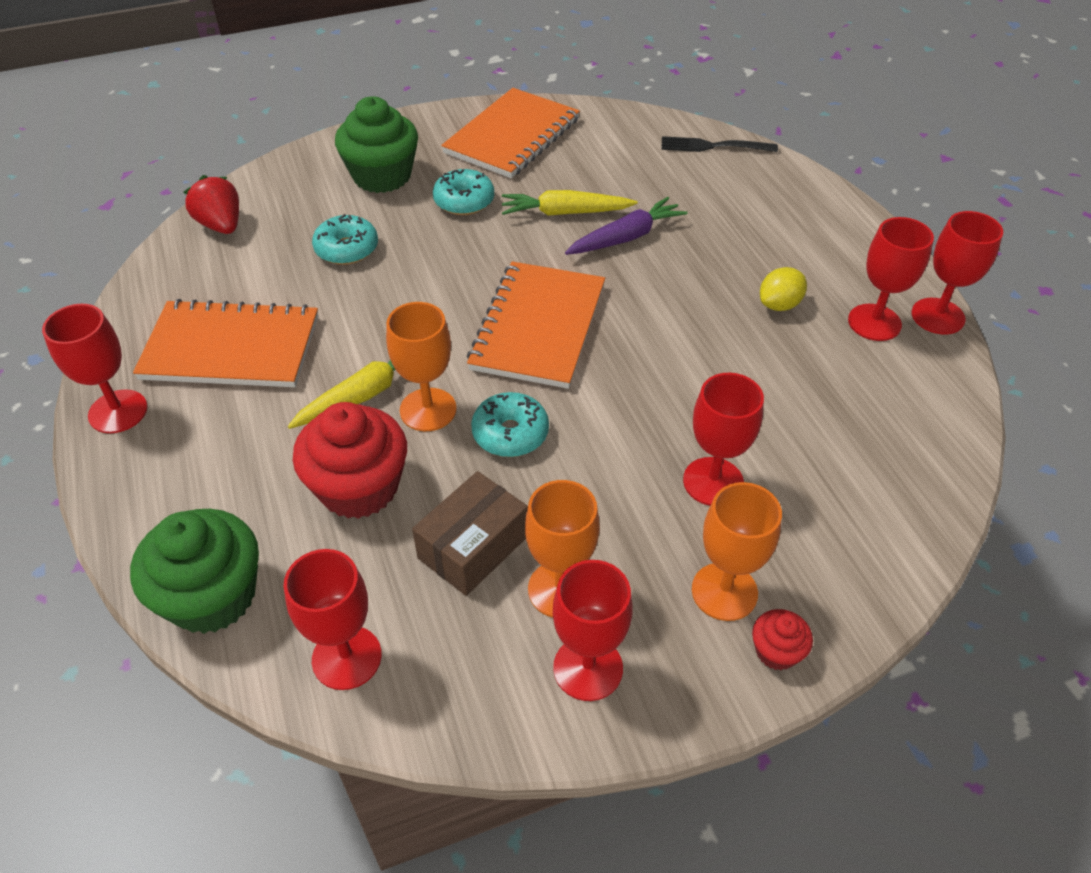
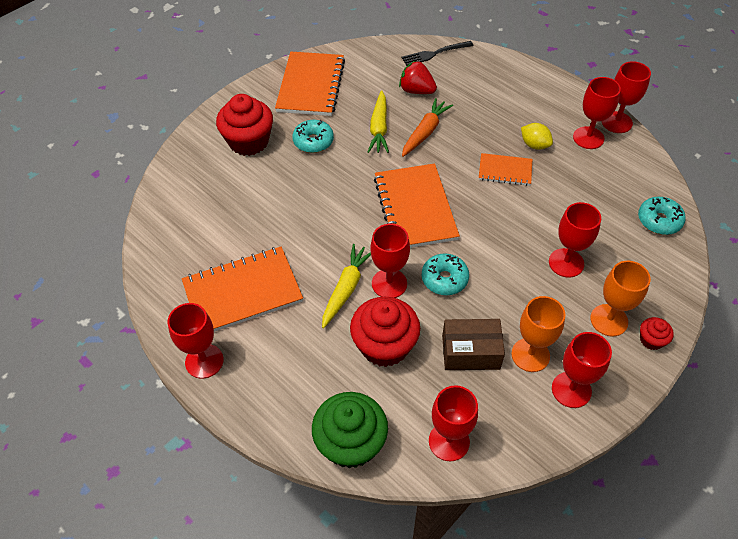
camera: 25 degrees left, 5 degrees up
(221, 225) = (169, 213): red strawberry -> red strawberry (416, 91)
(347, 249) = (264, 200): turquoise donut -> turquoise donut (659, 220)
(382, 176) = (249, 141): green cupcake -> red cupcake
(428, 410) = (389, 283): orange goblet -> red goblet
(473, 547) = (470, 352): brown box -> brown box turned 75 degrees clockwise
(565, 213) = (379, 128): yellow carrot -> yellow carrot turned 60 degrees counterclockwise
(626, 237) = (425, 132): purple carrot -> orange carrot
(708, 323) = (505, 171): none -> orange notebook
(779, 305) = (534, 145): yellow lemon -> yellow lemon turned 75 degrees counterclockwise

